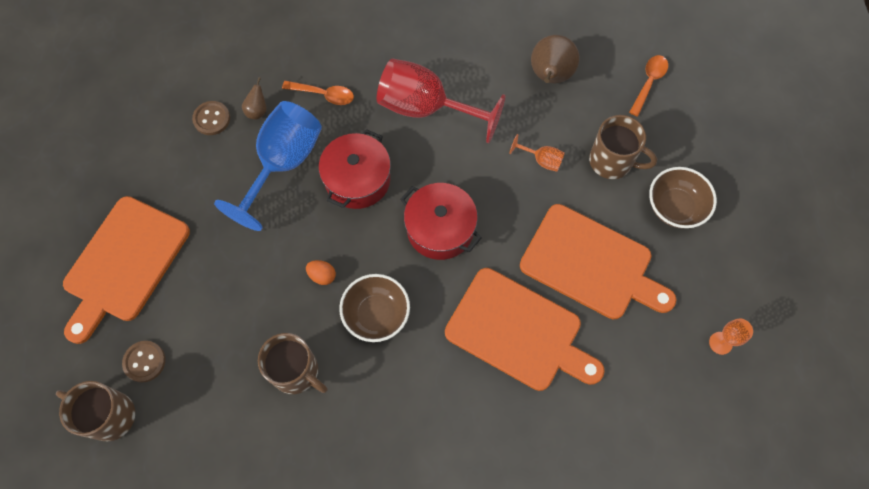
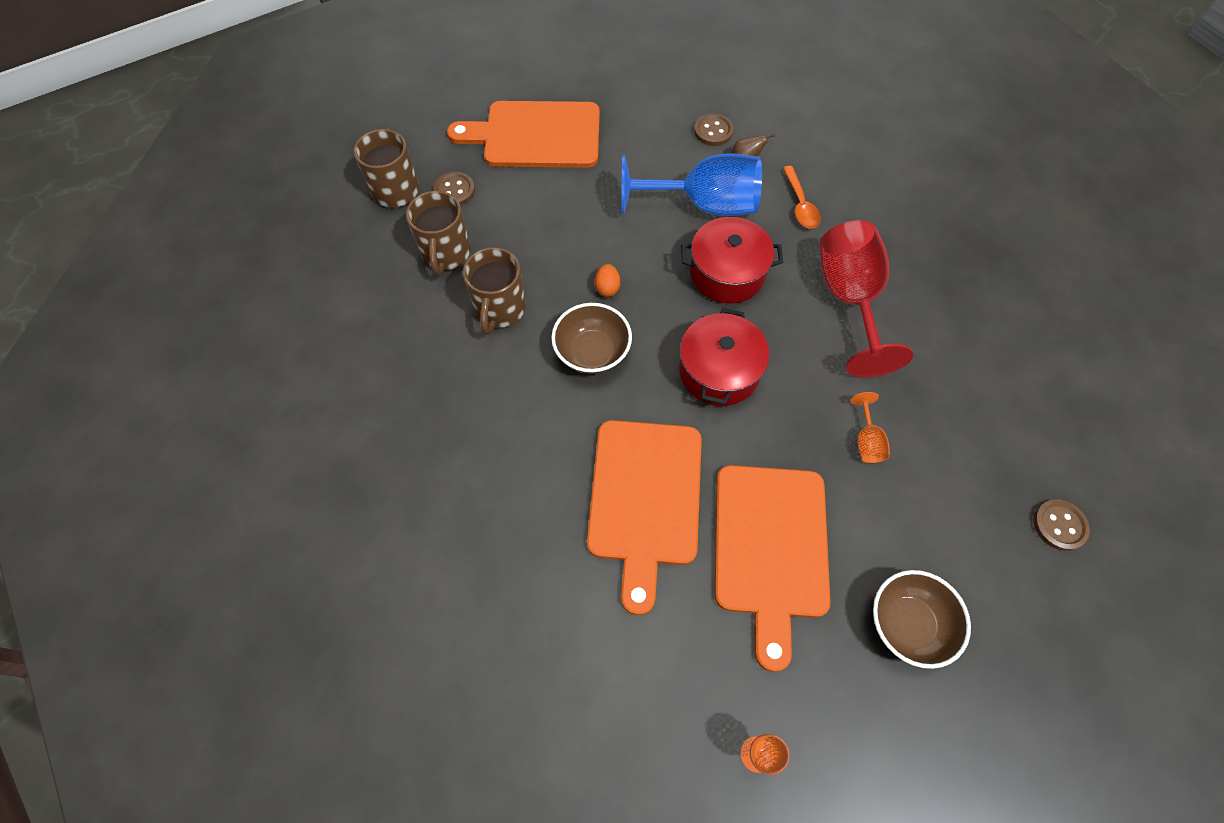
camera: 65 degrees right, 5 degrees down
(550, 76) = (981, 407): brown pear -> none
(612, 161) = (919, 521): brown mug -> brown mug (446, 253)
(649, 82) = (1059, 525): orange spoon -> brown button

